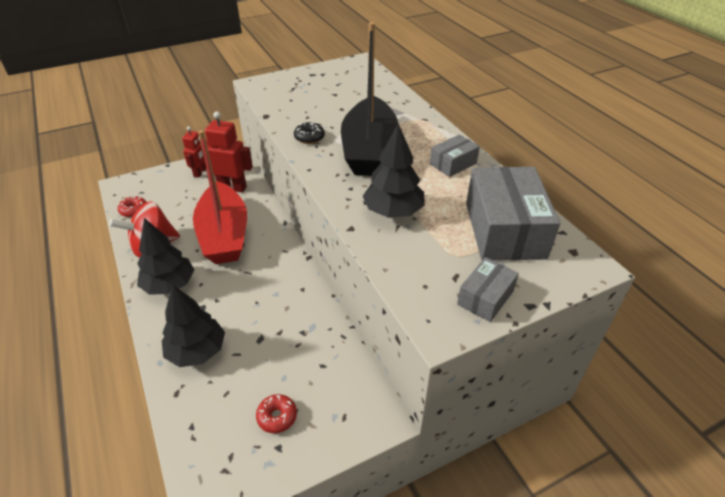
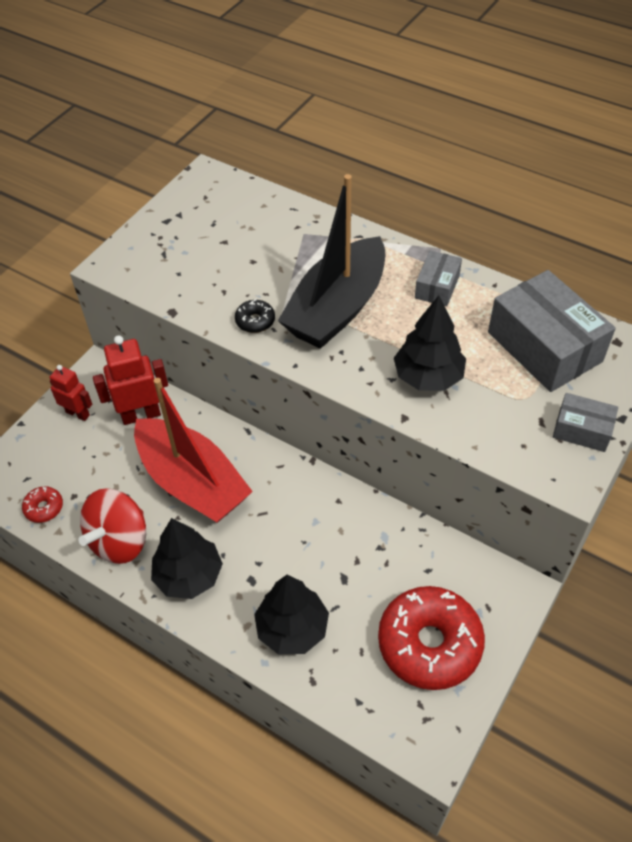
camera: 30 degrees left, 10 degrees up
(200, 172) = (78, 413): red robot -> red robot turned 45 degrees counterclockwise
(277, 417) = (429, 643): red donut -> red donut, size x2.35
(369, 150) = (337, 308): black boat -> black boat turned 60 degrees clockwise
(485, 297) = (582, 430): grey box -> grey box turned 75 degrees counterclockwise

